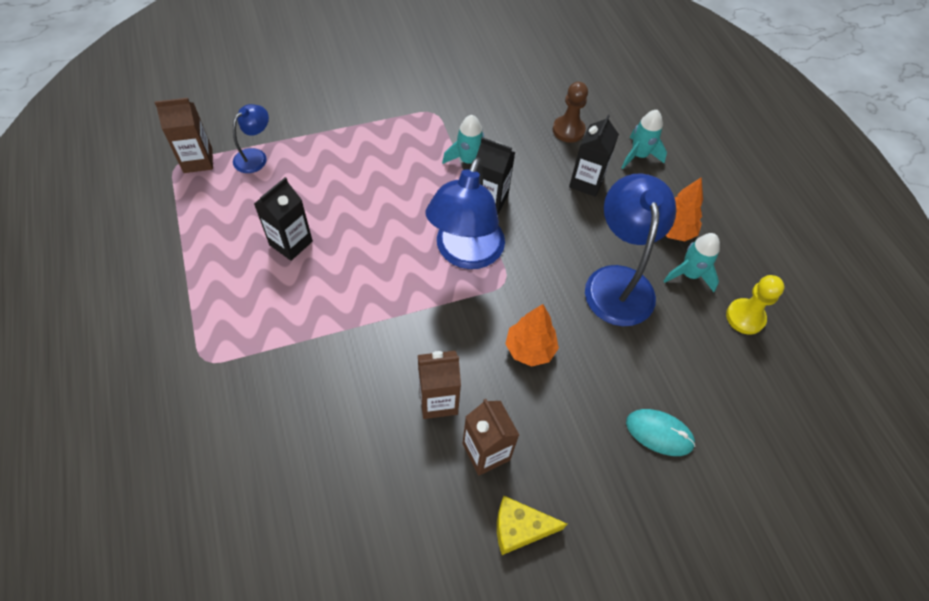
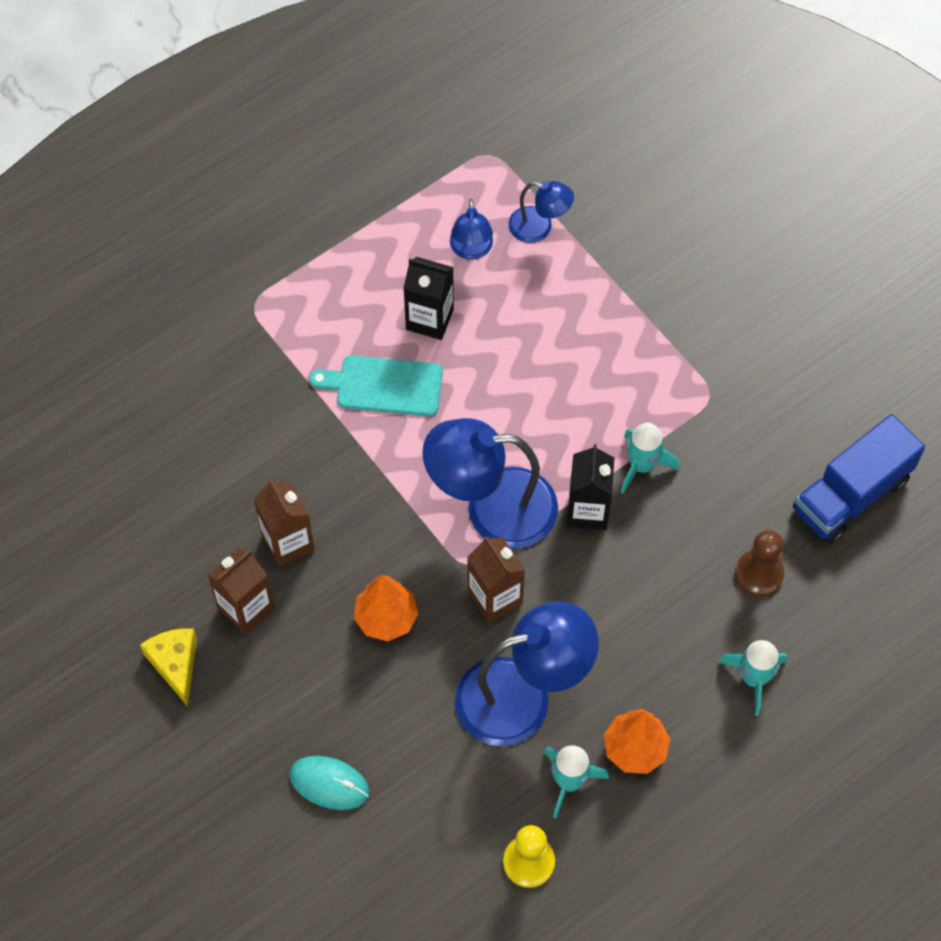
camera: 75 degrees right, 5 degrees up
(198, 160) = (505, 172): brown carton -> brown carton (495, 597)
(248, 200) = (471, 250): none -> blue lamp
(331, 290) = (384, 386): none -> turquoise cutting board
(531, 73) = (851, 494): none -> blue truck
(586, 182) = (672, 620): black carton -> none
(659, 433) = (329, 783): turquoise mouse -> turquoise mouse turned 75 degrees counterclockwise

